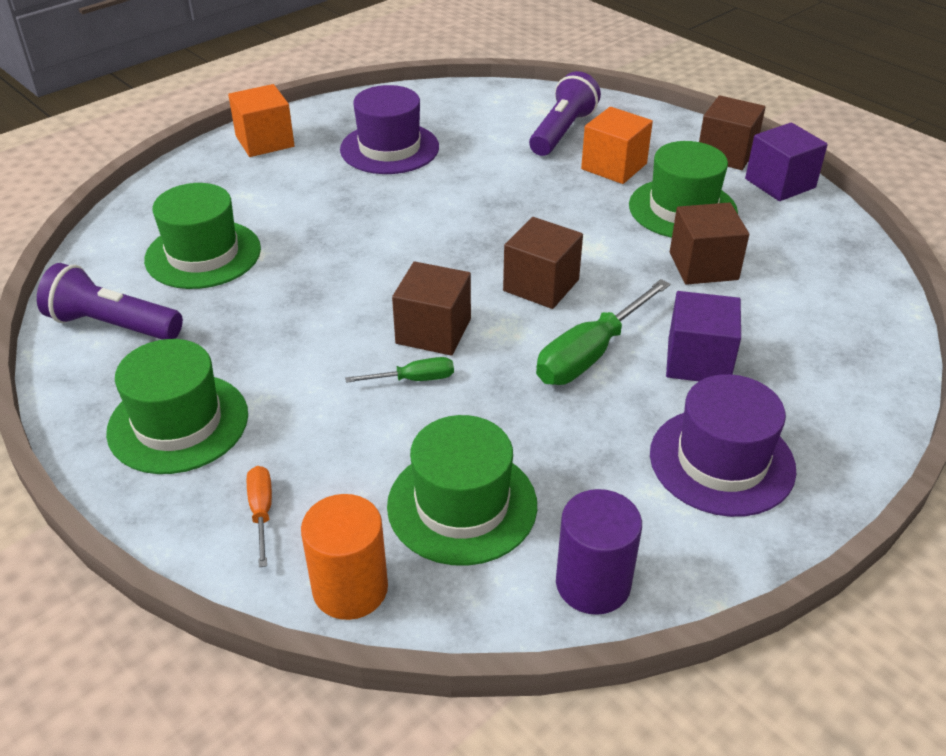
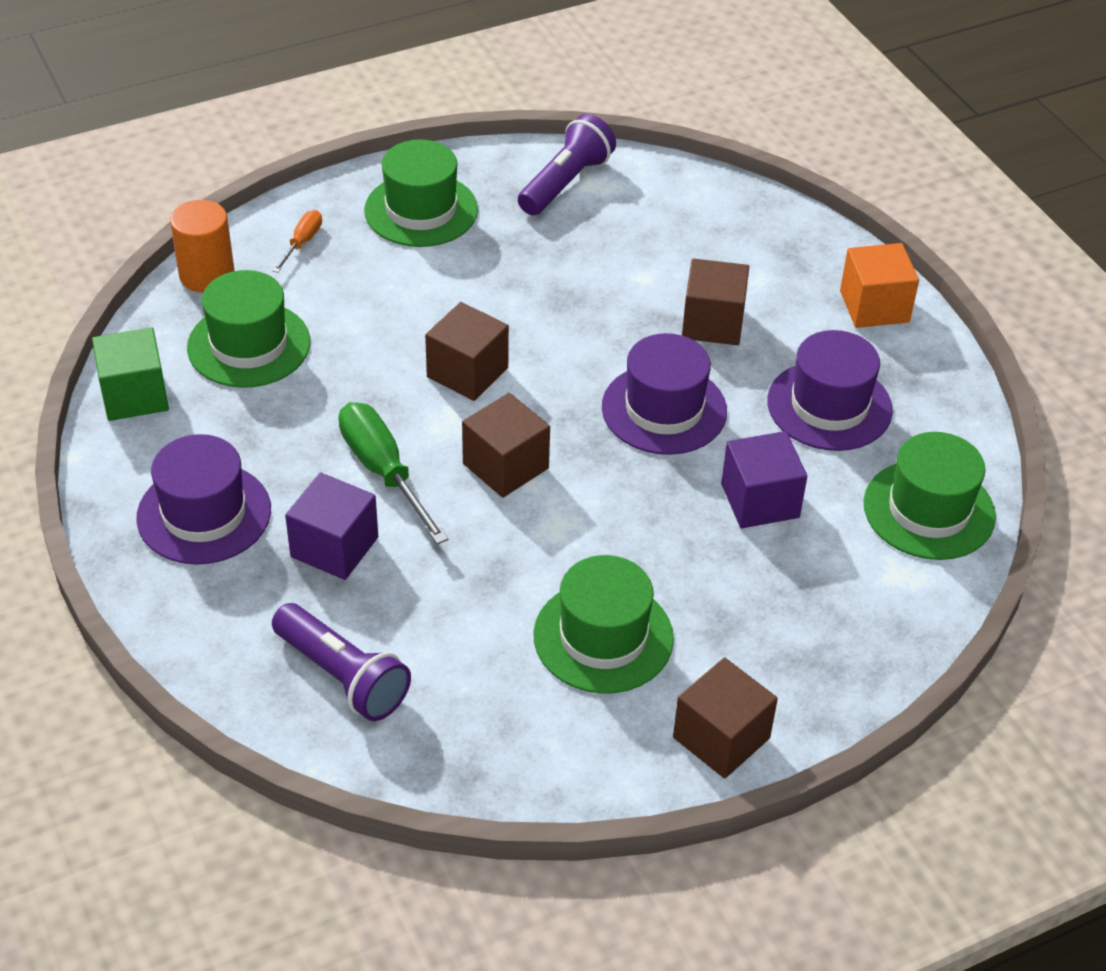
camera: 105 degrees right, 5 degrees up
(203, 254) = (655, 241): green hat -> green hat (929, 510)
(261, 512) = (302, 242): orange screwdriver -> orange screwdriver turned 75 degrees counterclockwise
(414, 379) = (406, 347): green screwdriver -> none
(429, 218) = (664, 409): none -> purple hat
(562, 132) = (829, 578): purple flashlight -> purple flashlight (342, 676)
(593, 584) = (134, 395): purple cylinder -> green cube
(614, 166) = (724, 603): orange cube -> none
(703, 266) = (482, 612): brown cube -> brown cube (712, 323)
(780, 183) = (627, 766): purple cube -> purple cube (760, 500)

